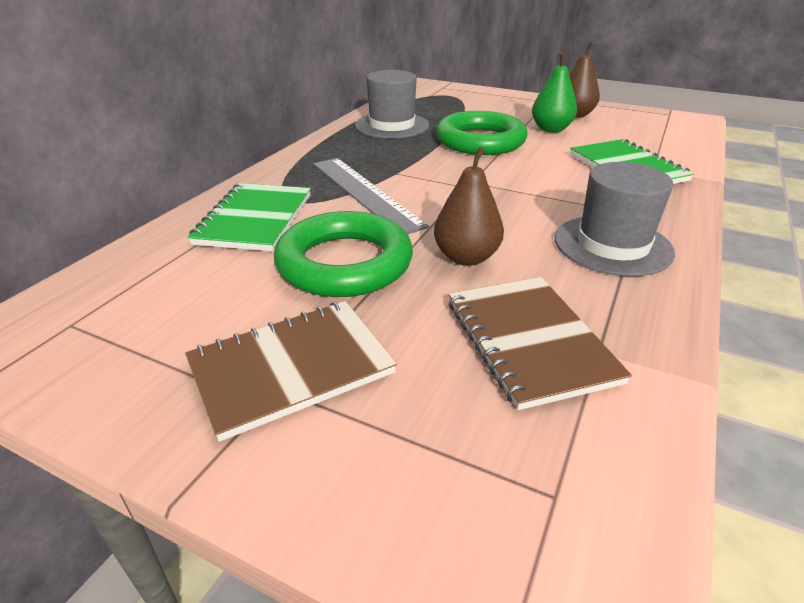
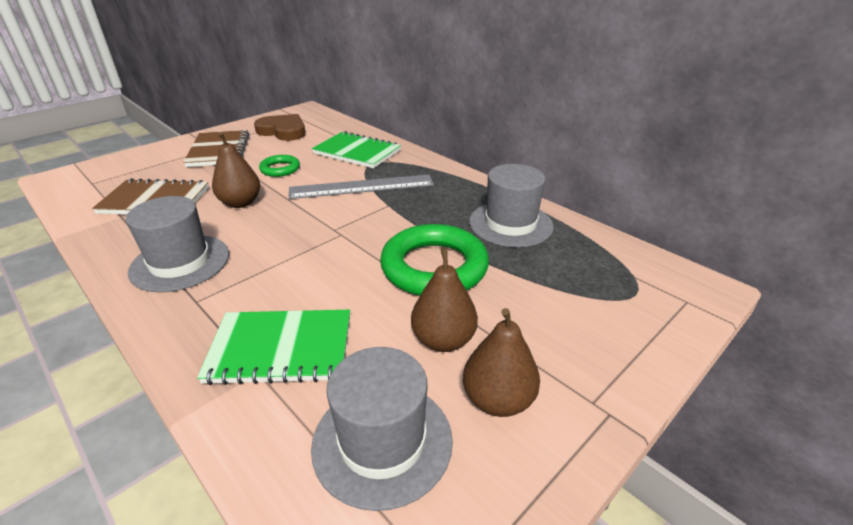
camera: 110 degrees right, 0 degrees up
(158, 321) = (283, 131): none -> brown heart
(344, 263) = (280, 169): green ring -> green ring, size x0.50
(551, 129) = (443, 340): green pear -> brown pear
(636, 132) = (382, 441): none -> grey hat

